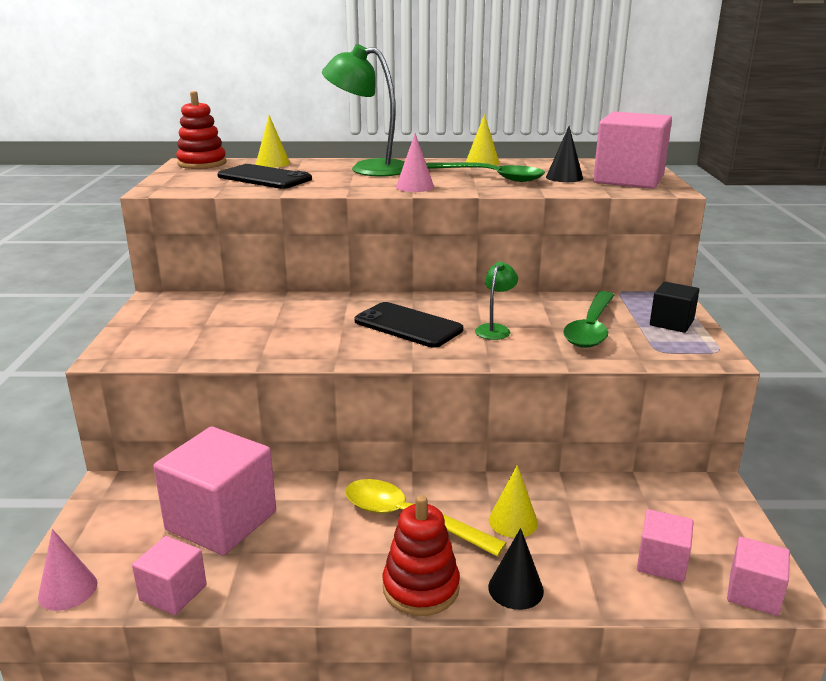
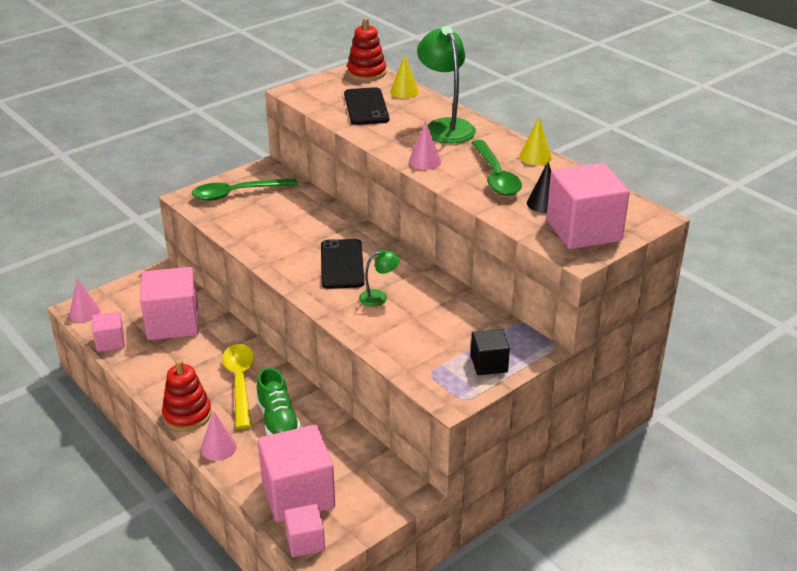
camera: 50 degrees right, 10 degrees up
(513, 521) = (278, 421): yellow cone -> green shoe
(515, 589) = (218, 447): black cone -> pink cone
(591, 328) = (431, 333): green spoon -> green spoon (237, 193)
(661, 562) = (298, 494): pink cube -> pink cube, size x1.89

